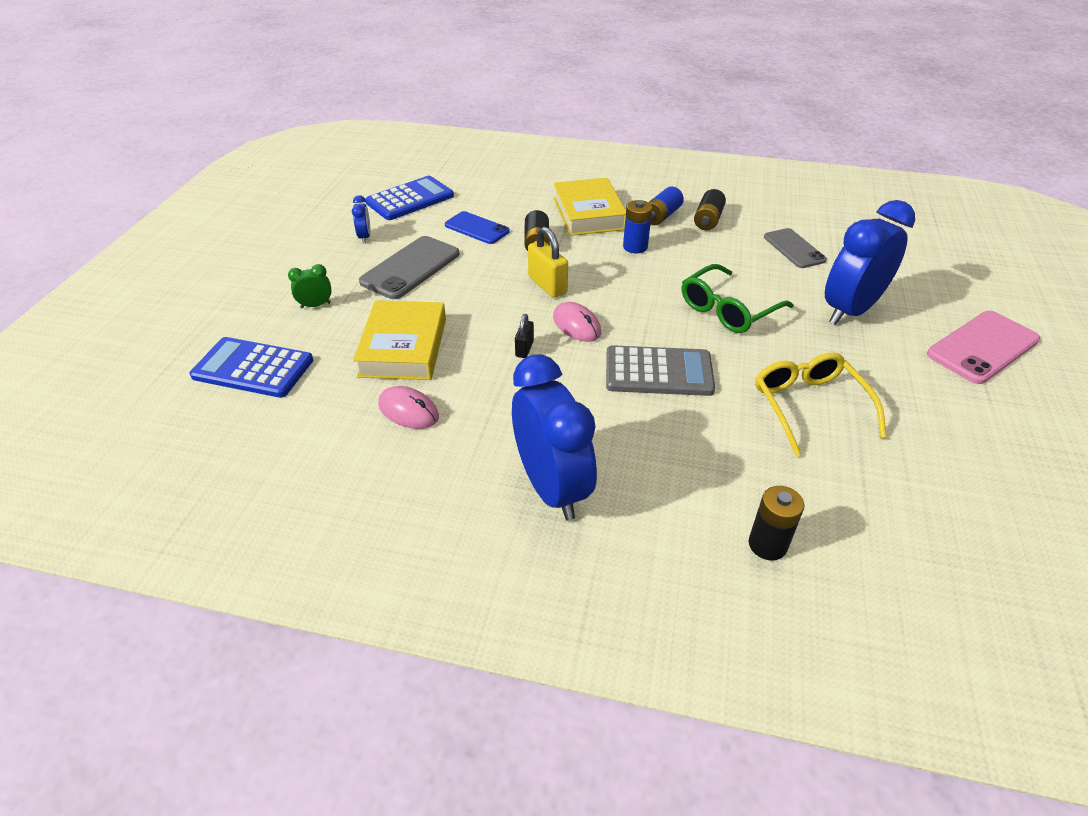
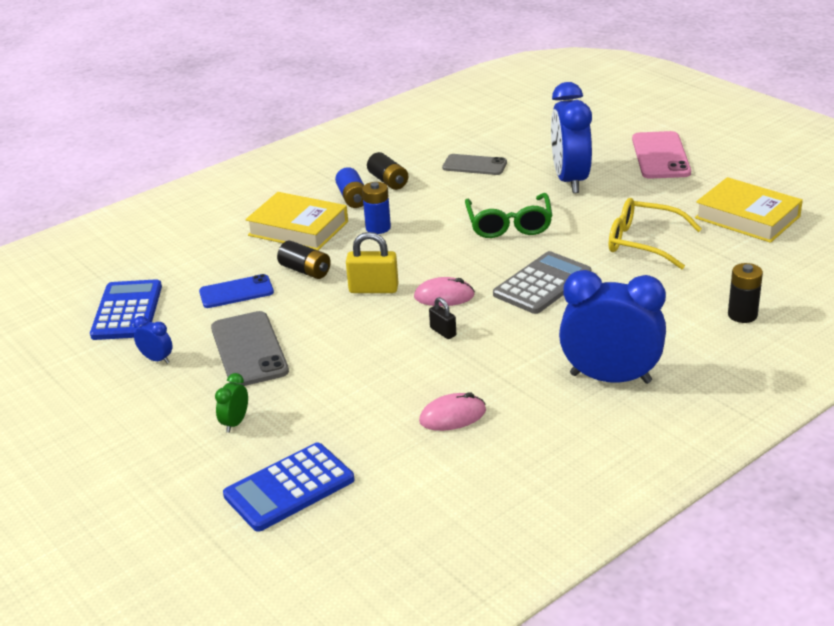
camera: 50 degrees left, 10 degrees down
(403, 347) = (365, 392): yellow book -> yellow book (747, 217)

